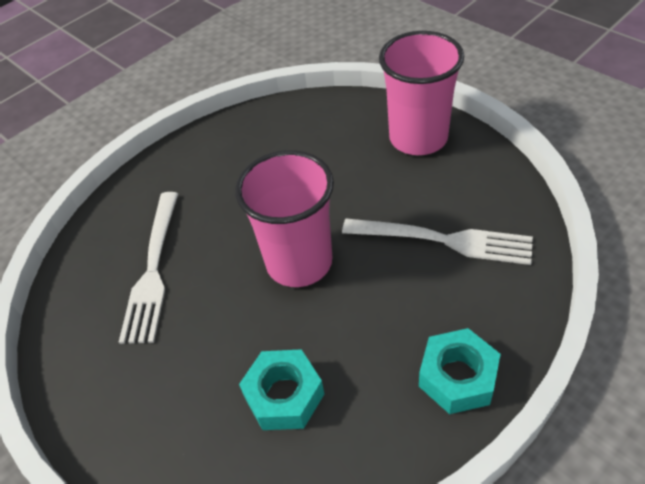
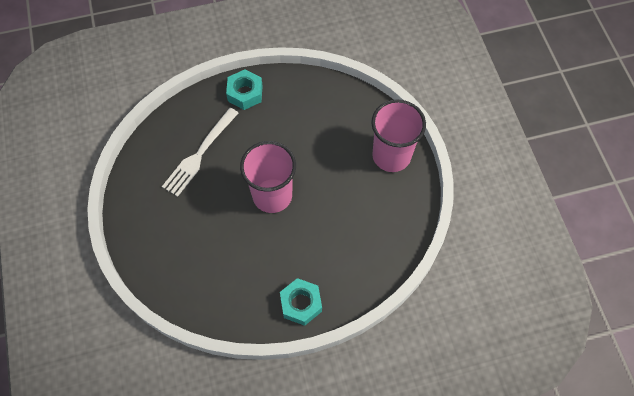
camera: 25 degrees right, 15 degrees up
(284, 395) = (218, 262): turquoise nut -> turquoise nut (245, 93)
(443, 240) = (352, 229): white fork -> none

